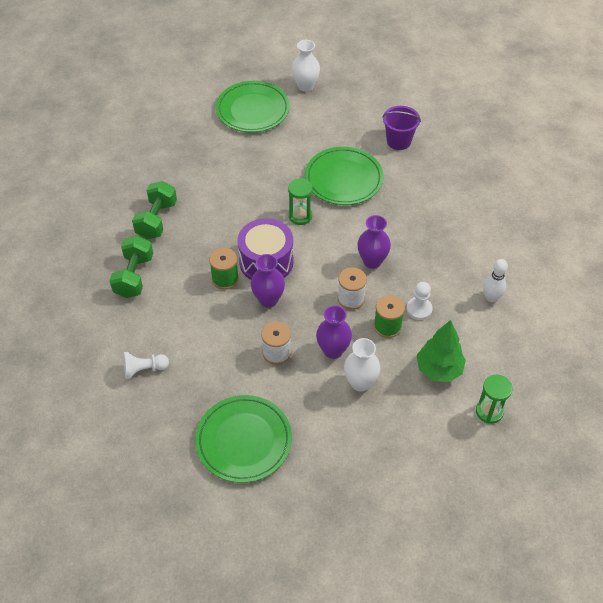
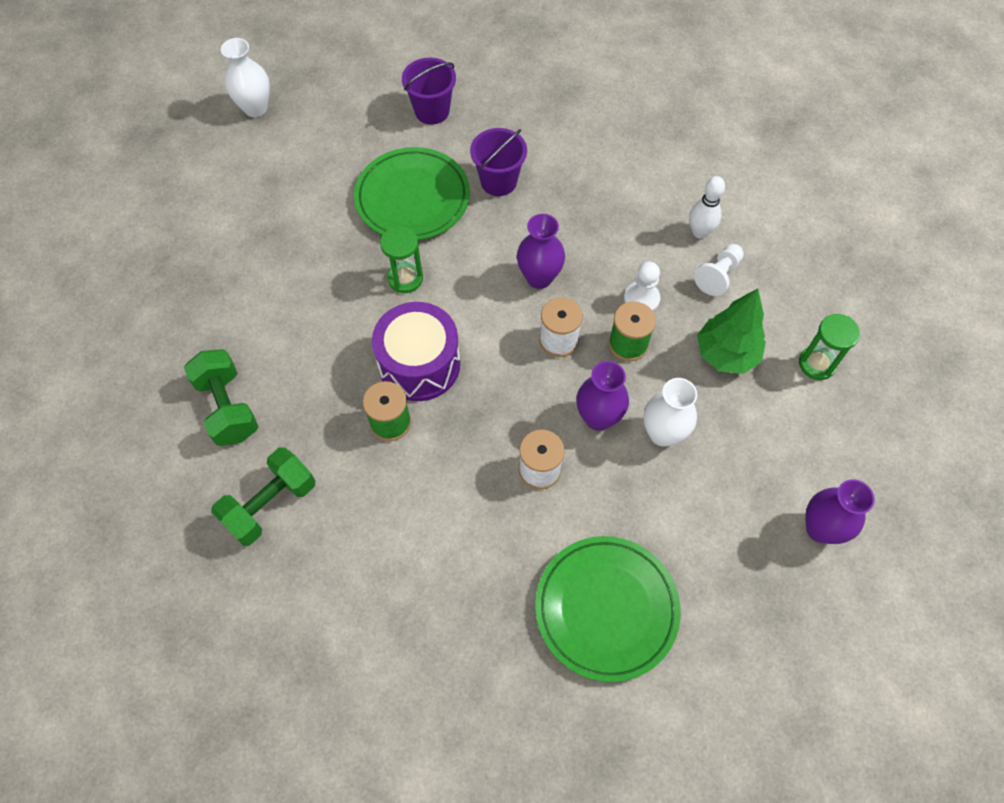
camera: 40 degrees left, 10 degrees up
(134, 276) = (270, 504): green dumbbell -> green dumbbell turned 75 degrees clockwise
(144, 369) = (402, 617): white pawn -> white pawn (718, 275)
(252, 110) = (216, 179): green plate -> none
(268, 299) = (467, 410): purple vase -> purple vase (820, 528)
(399, 199) = (498, 181): none -> purple bucket

